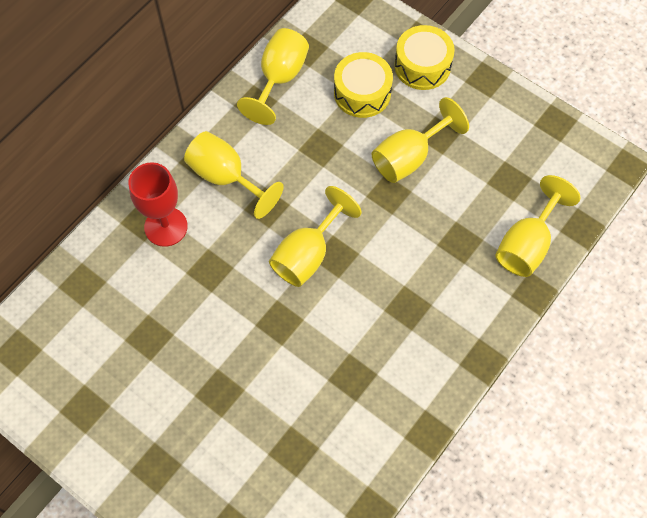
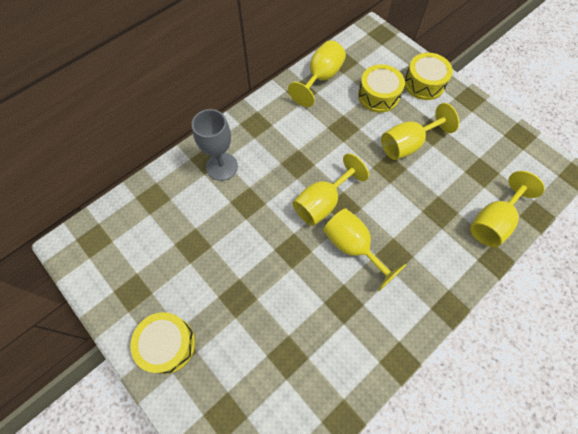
camera: 10 degrees right, 0 degrees up
(144, 462) = (168, 344): none -> yellow drum
(166, 227) = (222, 166): red goblet -> grey goblet
(226, 177) = (271, 139): yellow goblet -> yellow goblet (353, 247)

